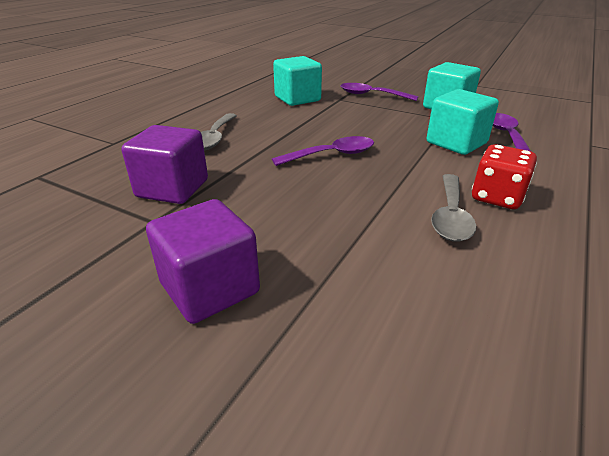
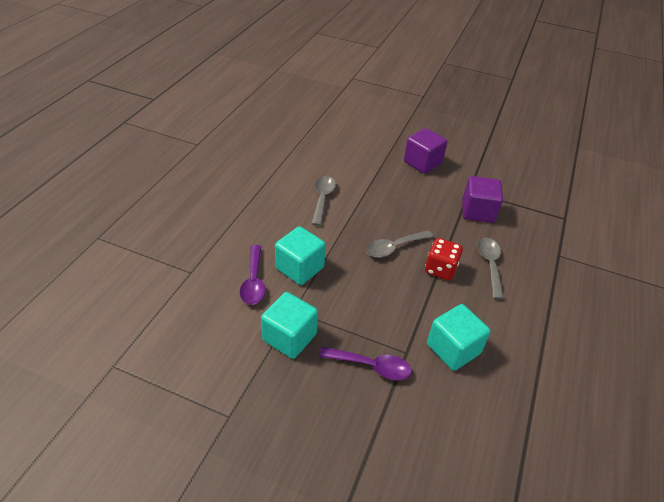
camera: 170 degrees right, 10 degrees up
(332, 155) = (394, 247): purple spoon -> grey spoon
(497, 197) = (292, 212): red dice -> red dice (440, 269)

